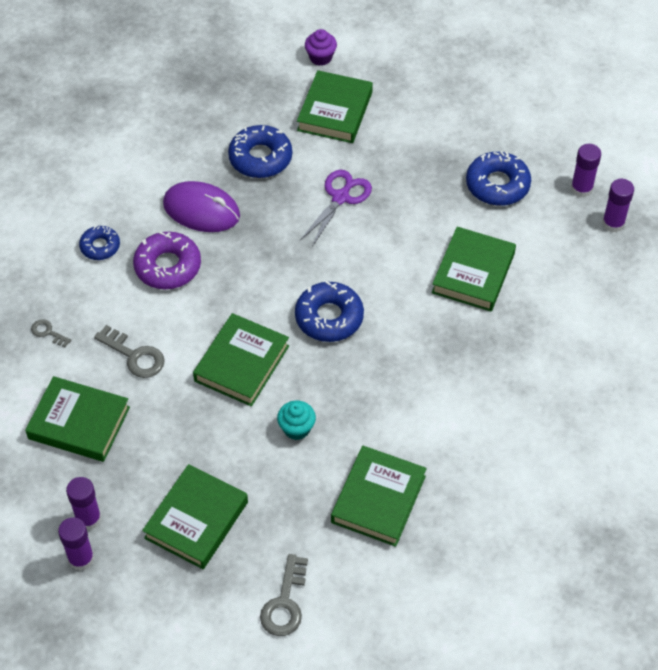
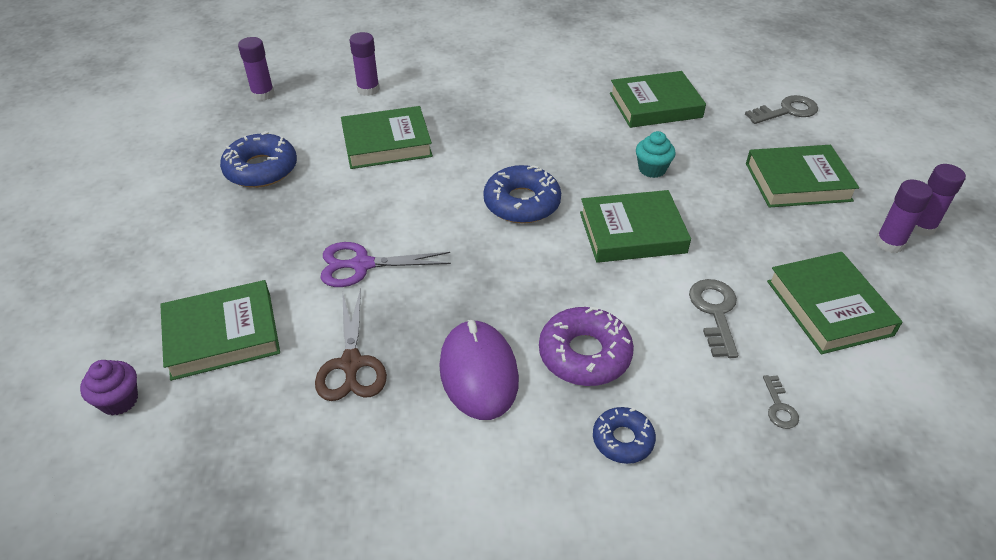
camera: 125 degrees left, 10 degrees down
(260, 158) = (351, 364): blue donut -> brown scissors
(581, 189) = (230, 122): purple glue stick -> purple glue stick (368, 89)

